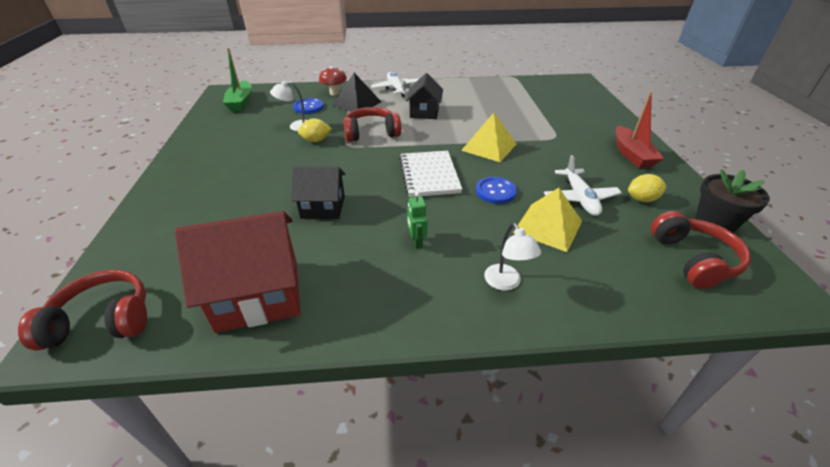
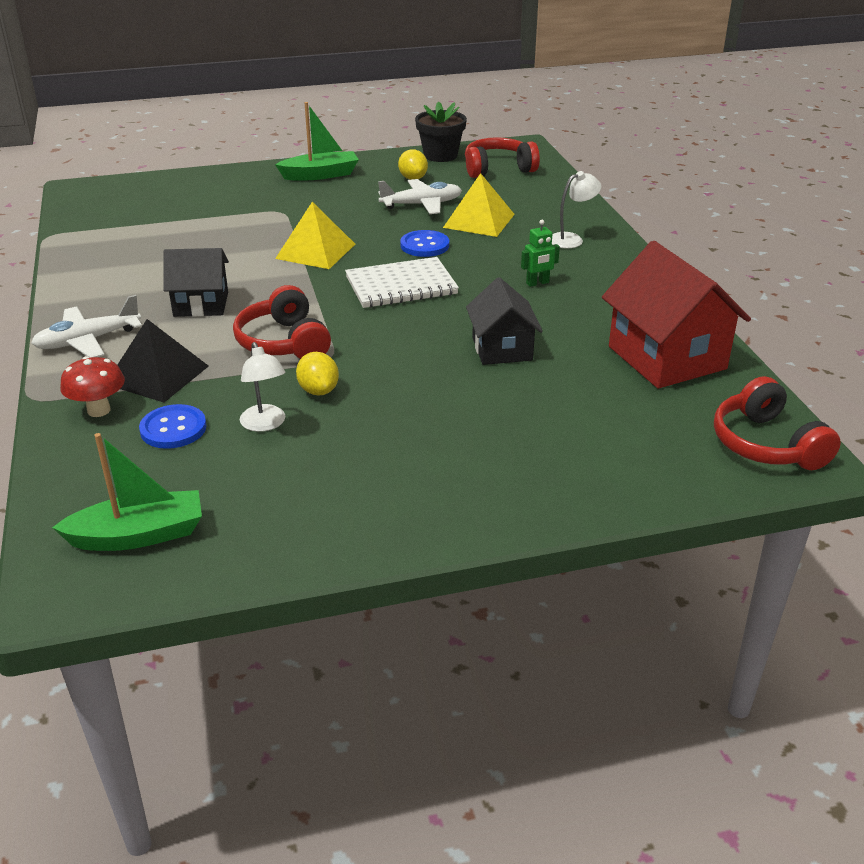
camera: 100 degrees left, 5 degrees down
(632, 155) = (320, 175): red boat -> green boat

